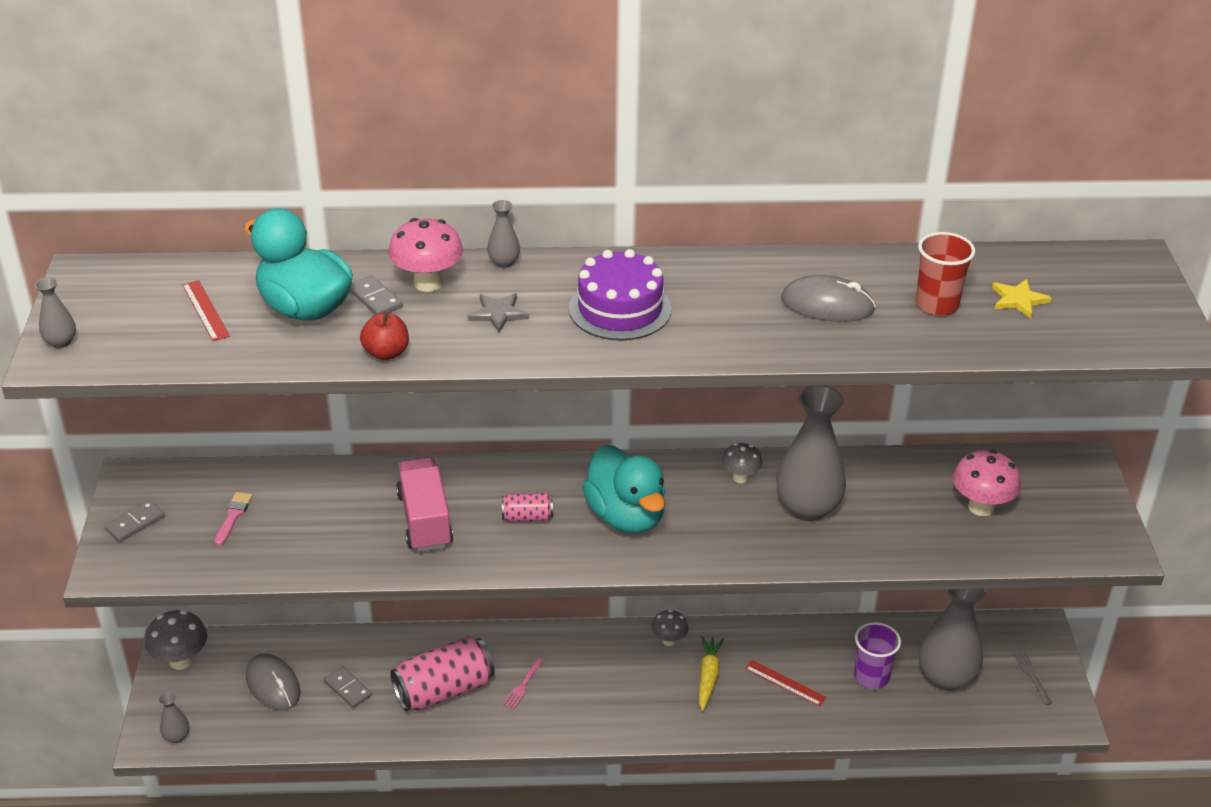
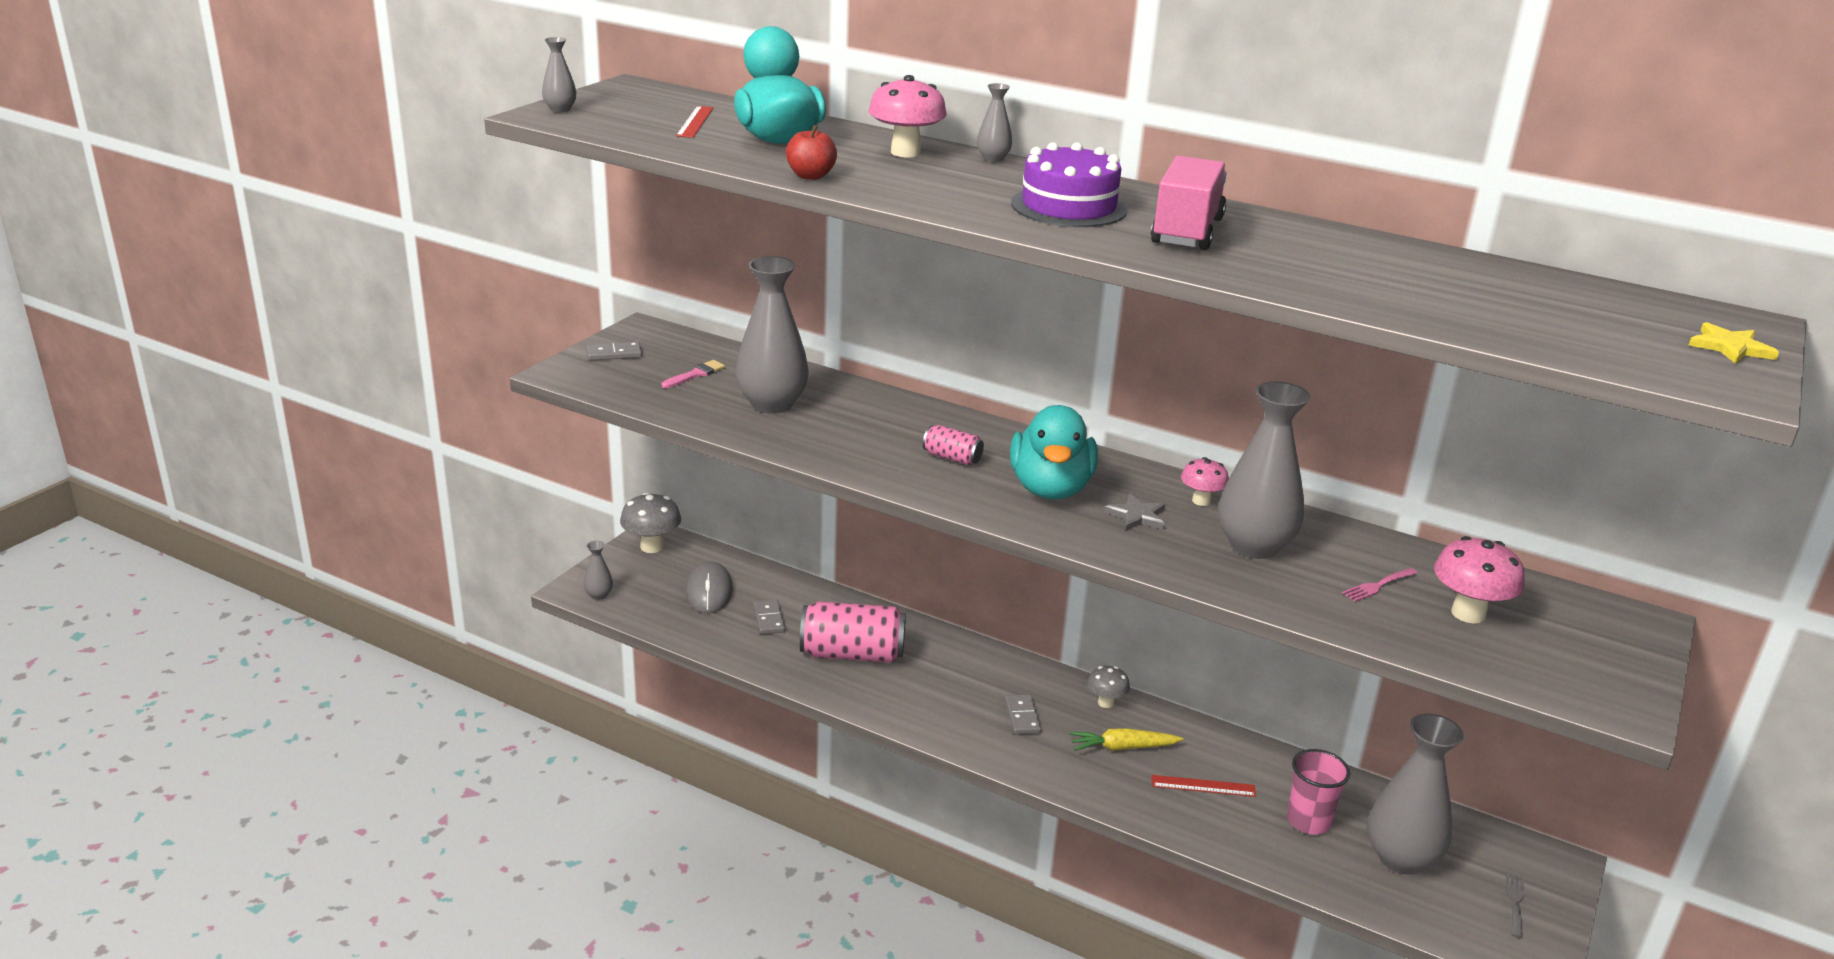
camera: 30 degrees right, 10 degrees down
(331, 522) = (772, 404): none -> grey vase
(375, 298) = (845, 149): grey domino -> grey domino (1022, 717)
(425, 520) = (855, 429): pink truck -> pink truck (1187, 231)
(498, 314) = (945, 181): grey star -> grey star (1137, 516)
(522, 686) = (928, 680): pink fork -> pink fork (1377, 586)
(708, 677) = (1122, 747): yellow carrot -> yellow carrot turned 135 degrees counterclockwise
(740, 477) = (1201, 501): grey mushroom -> pink mushroom
(785, 683) = (1203, 786): red ruler -> red ruler turned 60 degrees counterclockwise
(827, 305) = (1299, 257): grey mouse -> none
(871, 677) = (1308, 821): purple cup -> pink cup
(937, 305) = (1433, 287): red cup -> none
(1018, 300) = (1545, 309): yellow star -> yellow star (1730, 347)

